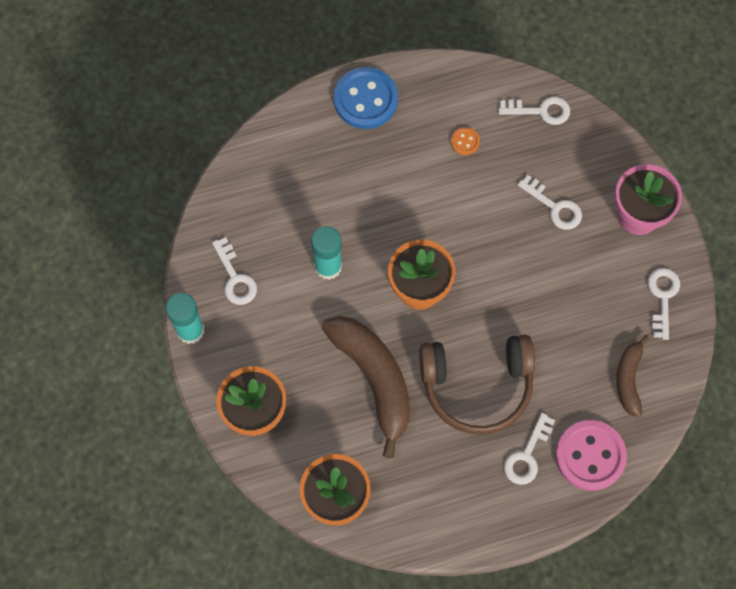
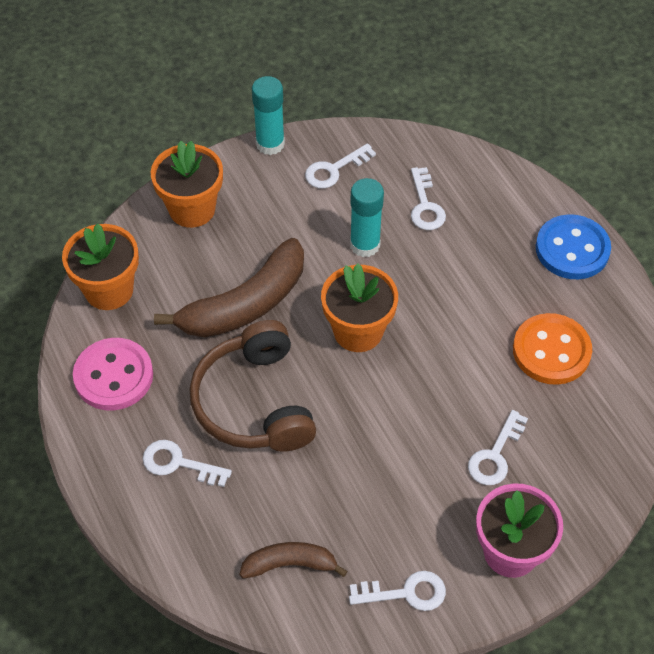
camera: 80 degrees right, 15 degrees down
(465, 142) = (551, 351): orange button -> orange button, size x2.24
(540, 110) = (618, 424): white key -> white key (425, 205)
(590, 456) = (186, 531): pink button -> pink button (113, 376)

